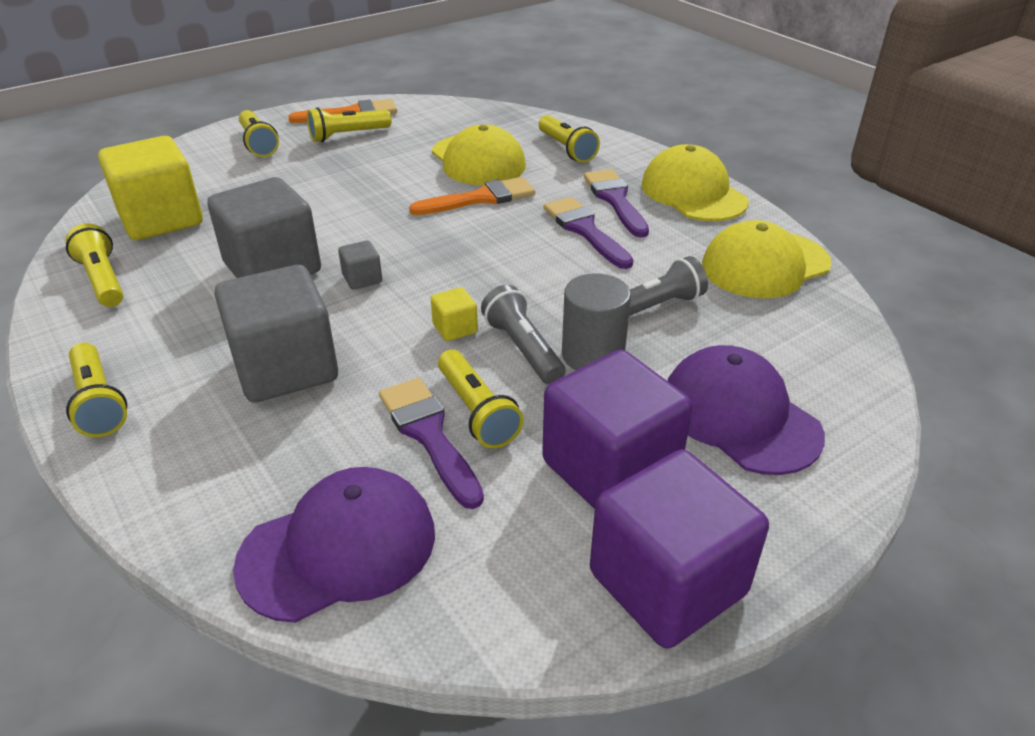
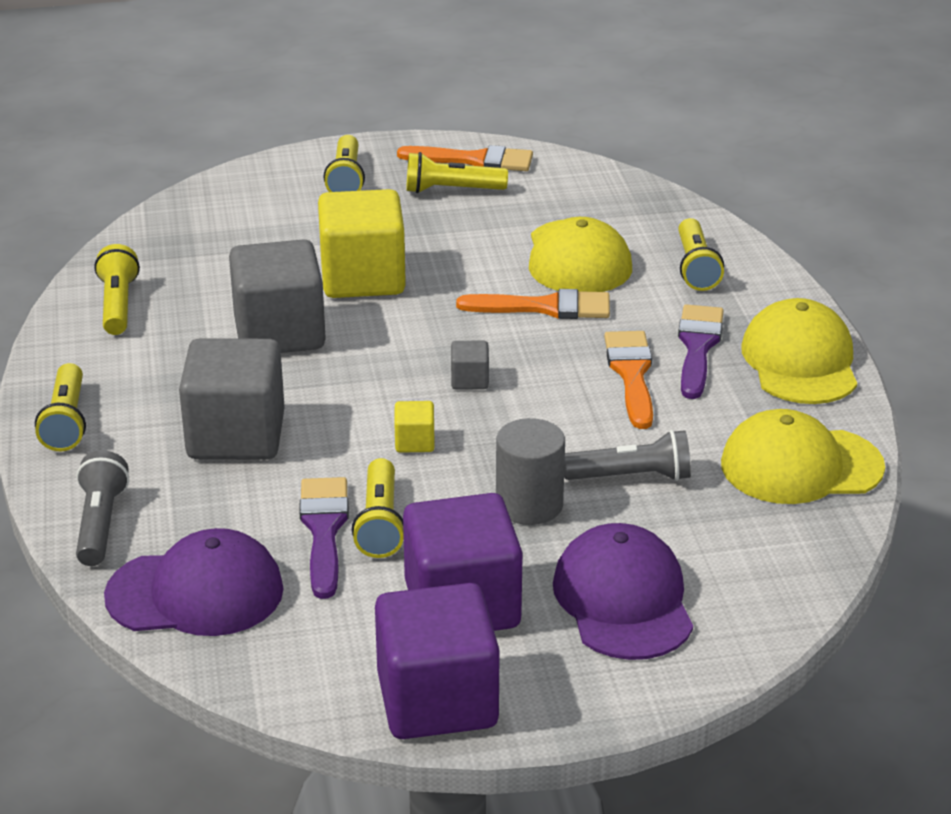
camera: 25 degrees right, 5 degrees down
(161, 219) = (201, 251): yellow cube -> yellow cube (363, 278)
(362, 279) = (359, 367): grey cube -> grey cube (469, 380)
(523, 349) = (466, 480): grey flashlight -> grey flashlight (100, 524)
(585, 230) = (631, 374): purple brush -> orange brush

